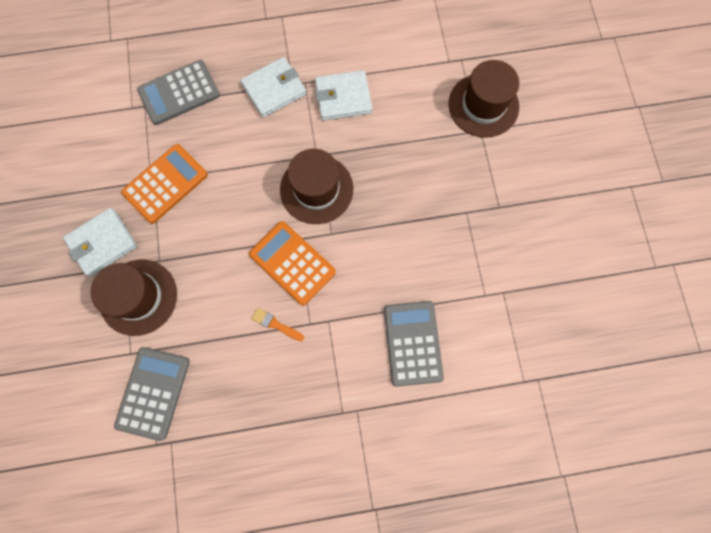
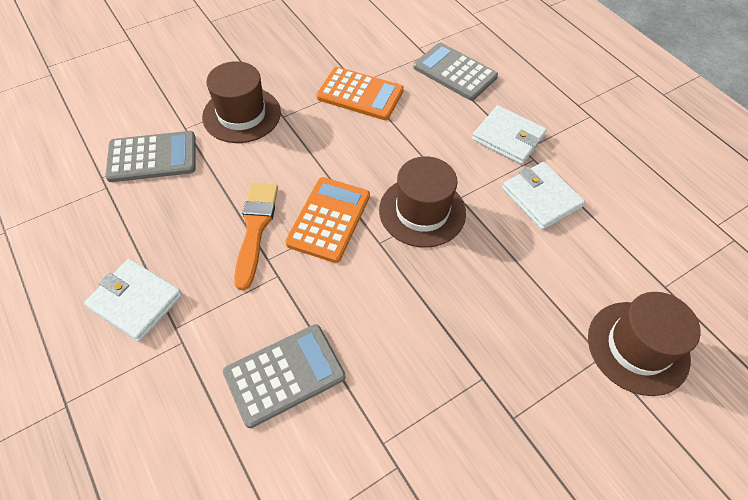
camera: 65 degrees right, 20 degrees down
(102, 243) = (282, 74): white wallet -> white wallet (136, 301)
(275, 324) = (255, 228): orange brush -> orange brush, size x1.93

